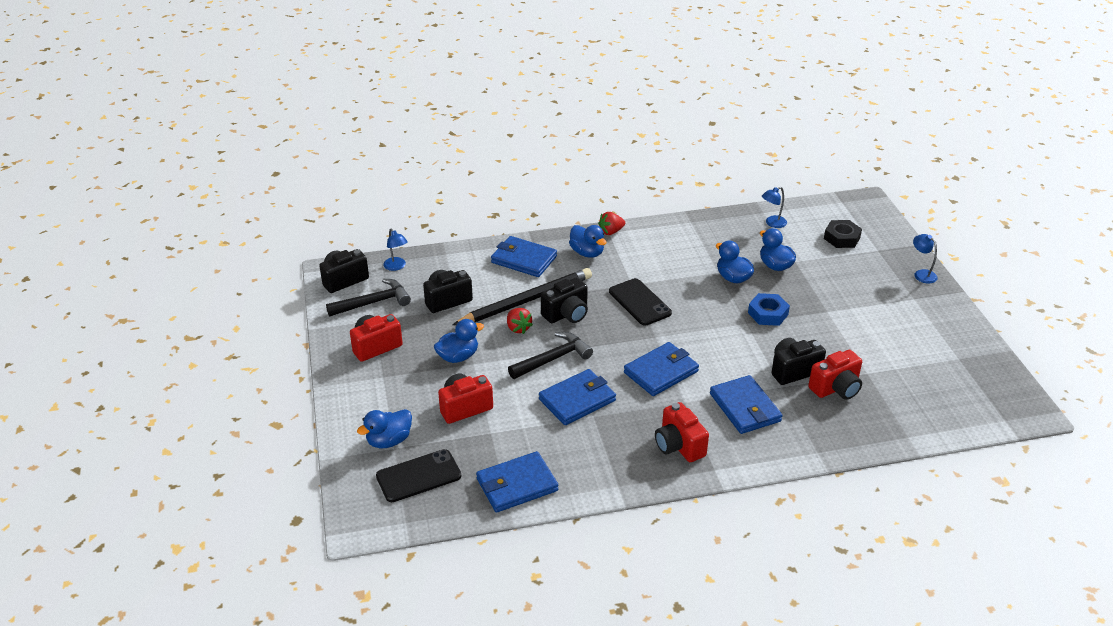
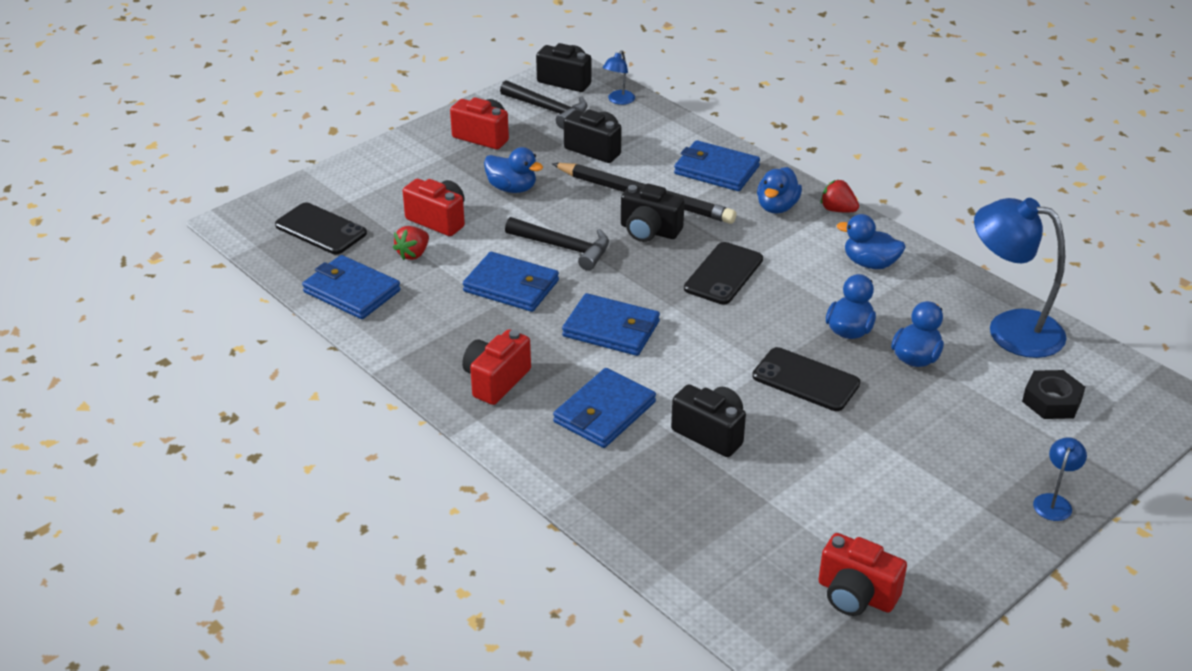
camera: 60 degrees right, 0 degrees up
(389, 441) = (356, 195): blue duck -> blue duck (870, 263)
(518, 328) = (593, 208): red strawberry -> red strawberry (413, 254)
(523, 259) = (716, 170): blue wallet -> blue wallet turned 60 degrees counterclockwise
(768, 314) = (805, 380): blue nut -> black phone
(772, 223) = (1010, 329): blue lamp -> blue lamp, size x2.24
(836, 388) = (709, 480): red camera -> red camera (855, 595)

